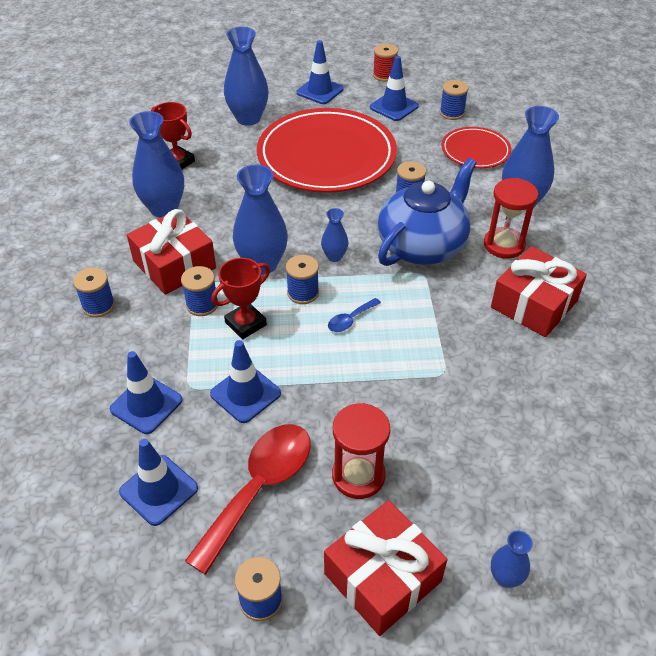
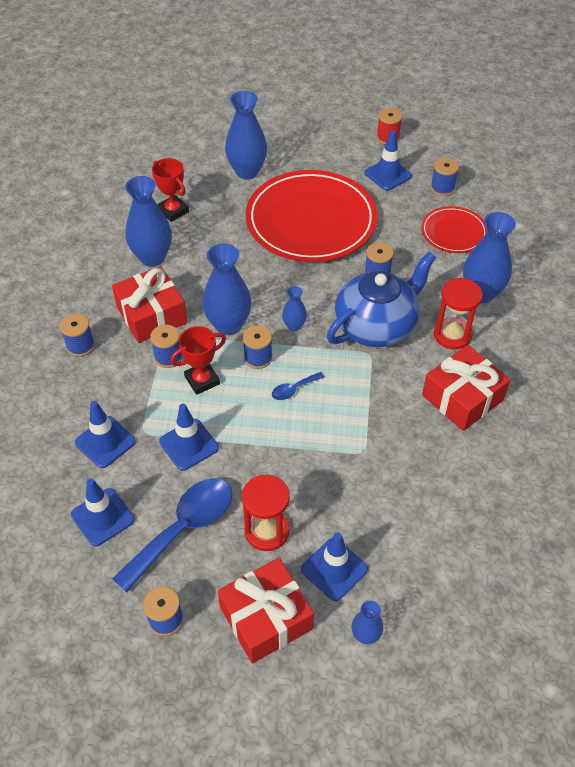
camera: 10 degrees right, 5 degrees up
(259, 488) = (184, 528): red spoon -> blue spoon
(320, 91) = (321, 148): blue traffic cone -> blue traffic cone (334, 569)

